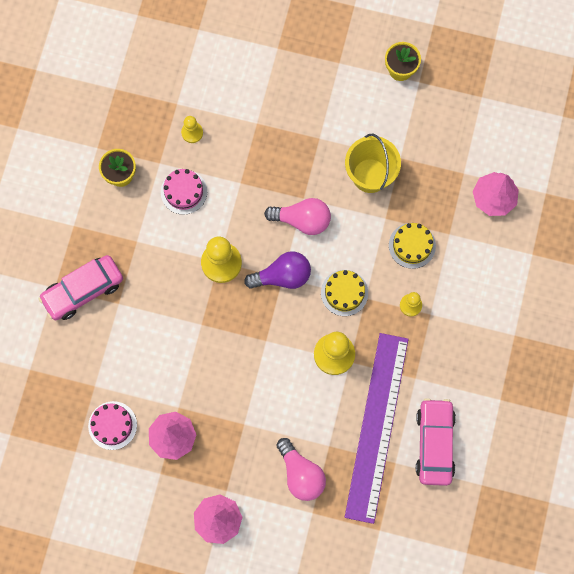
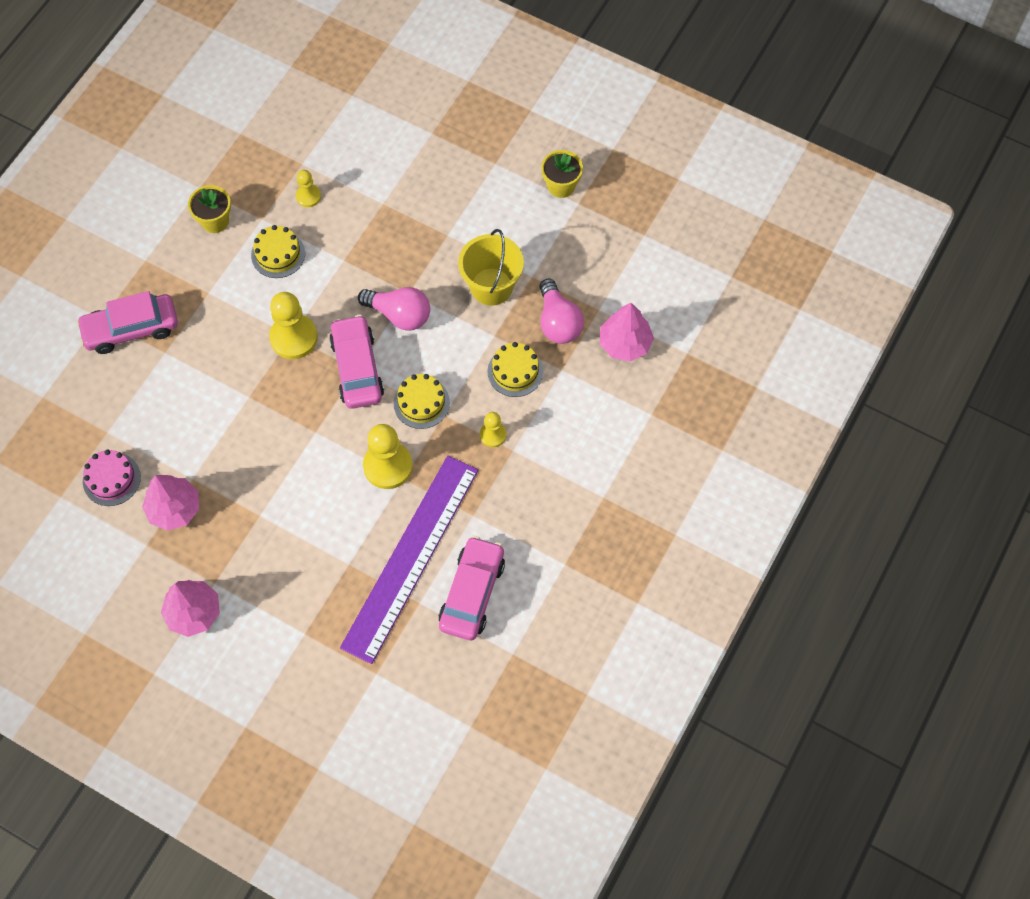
camera: 15 degrees right, 10 degrees down
(184, 192) = (278, 254): pink cake -> yellow cake
(282, 276) = (357, 368): purple light bulb -> pink car
(301, 474) = (306, 586): pink light bulb -> pink light bulb (558, 322)

